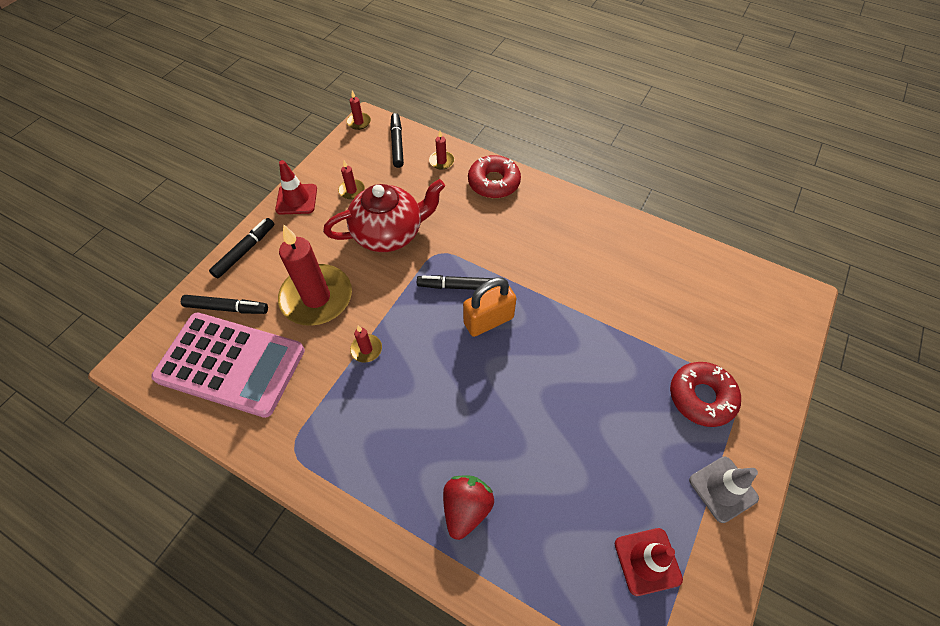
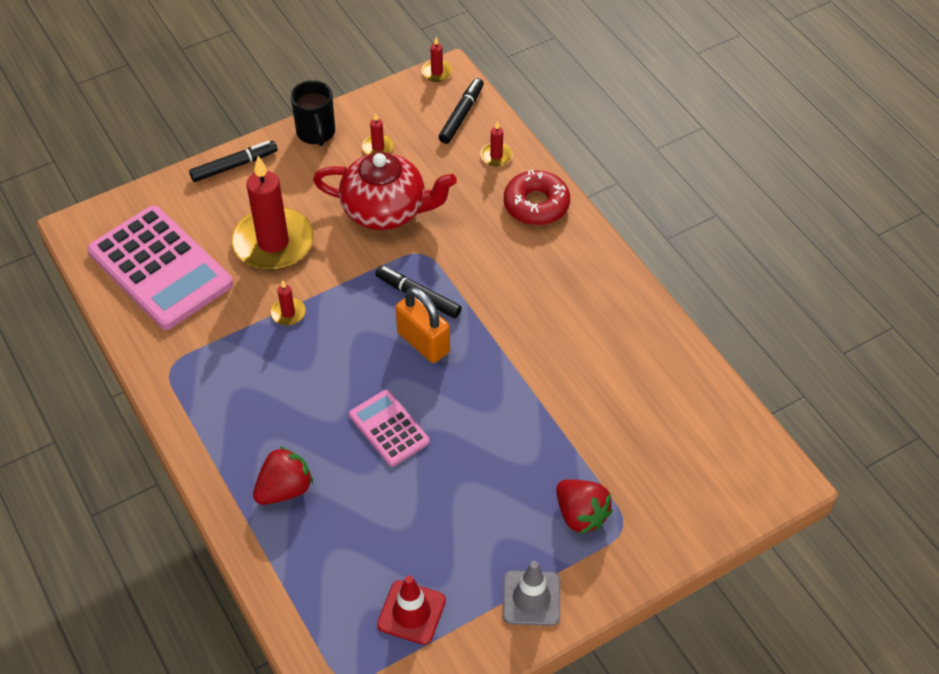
camera: 30 degrees right, 5 degrees down
(227, 308) = (186, 214): black marker -> none
(296, 199) = (316, 133): red traffic cone -> black mug
(488, 320) = (423, 342): orange padlock -> orange padlock turned 45 degrees clockwise
(512, 405) = (389, 428): none -> pink calculator
(701, 397) = (581, 515): red donut -> red strawberry

